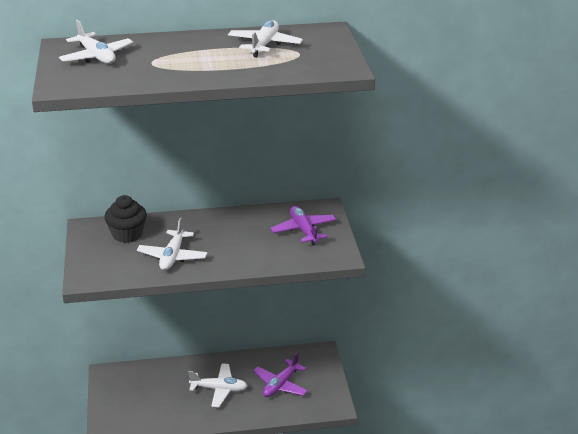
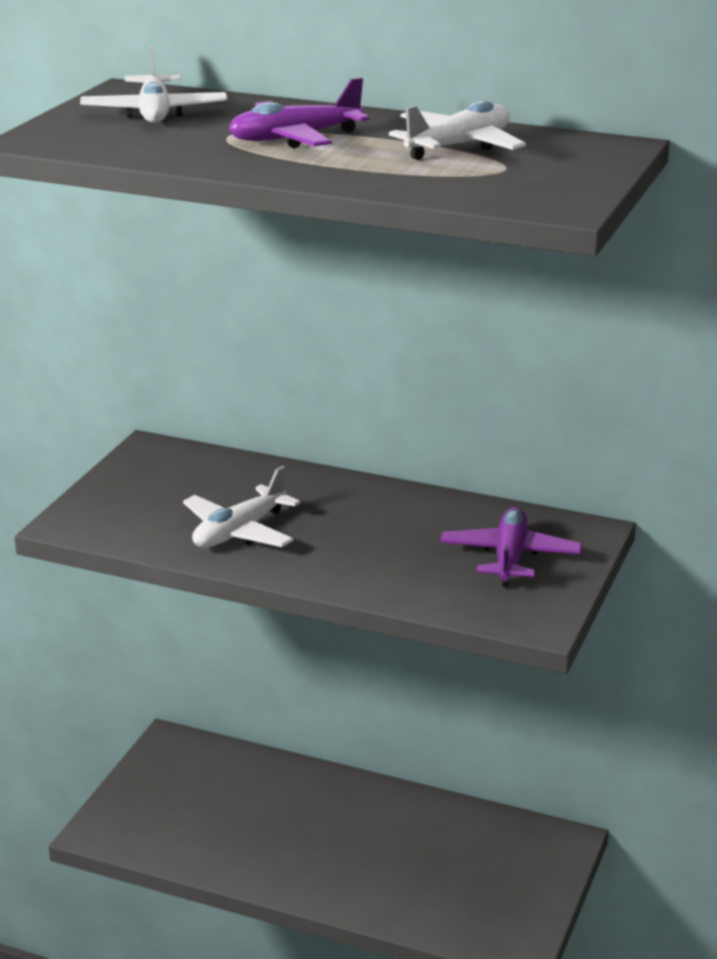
camera: 30 degrees right, 5 degrees down
(127, 234) = (202, 477): black cupcake -> none
(219, 389) = (331, 836): white plane -> none
(280, 384) = (445, 869): purple plane -> purple plane (295, 138)

